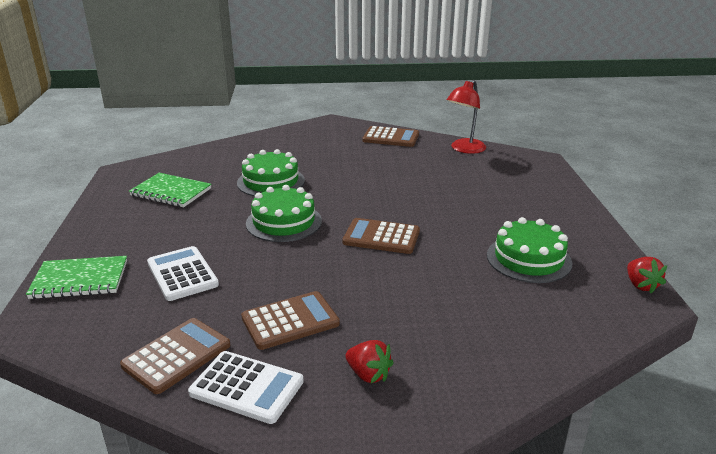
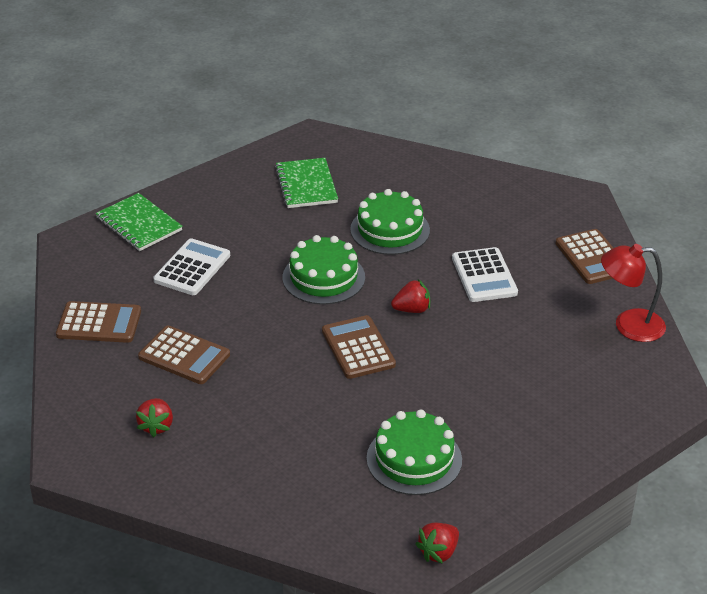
camera: 55 degrees right, 10 degrees up
(247, 387) = (95, 373): white calculator -> white calculator (484, 276)
(365, 203) = (412, 309): none -> red strawberry

